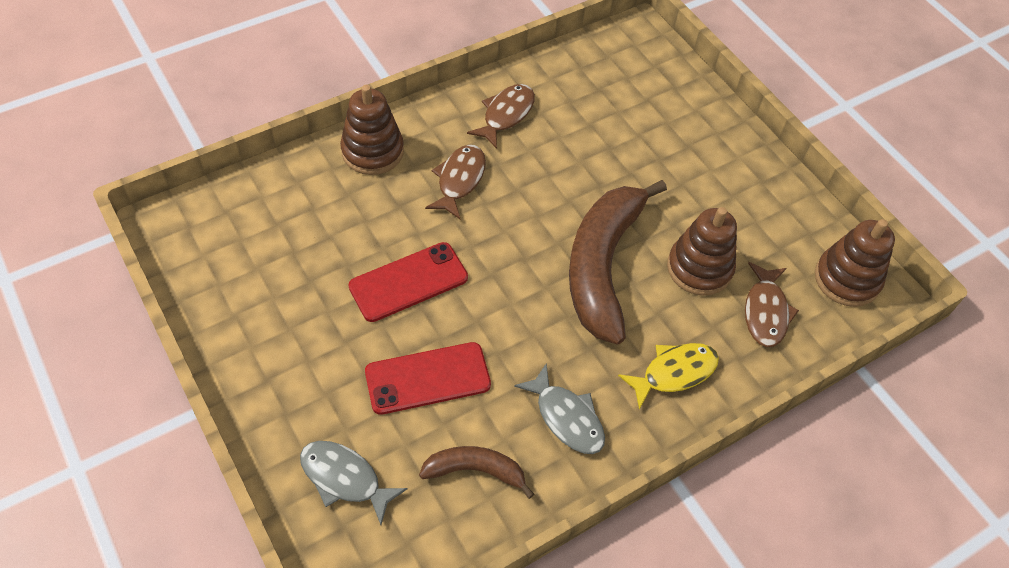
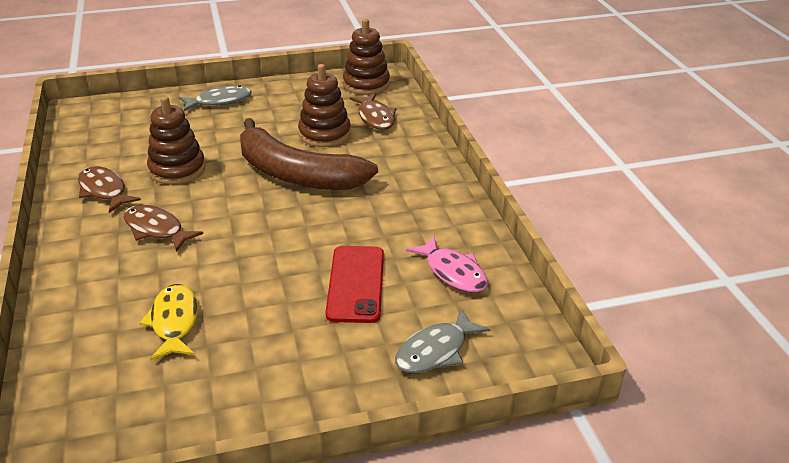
camera: 70 degrees left, 20 degrees down
(372, 151) = (77, 277): brown stacking toy -> brown stacking toy (177, 169)
(408, 282) = (249, 279): red phone -> none
(475, 470) = (453, 272): brown banana -> pink fish
(566, 417) = (423, 218): grey fish -> grey fish (219, 101)
(674, 373) = (406, 163): yellow fish -> yellow fish (174, 322)
(765, 312) = (375, 118): brown fish -> brown fish turned 45 degrees clockwise

